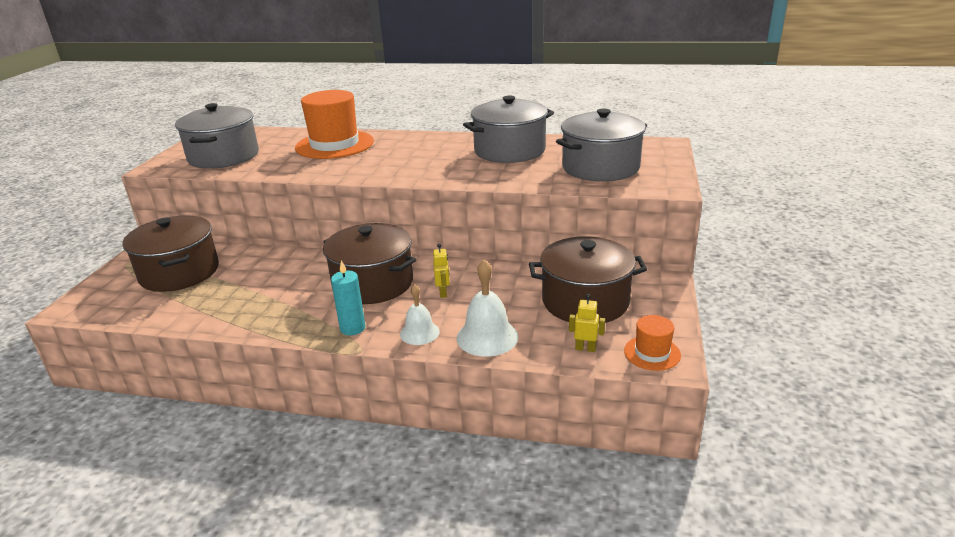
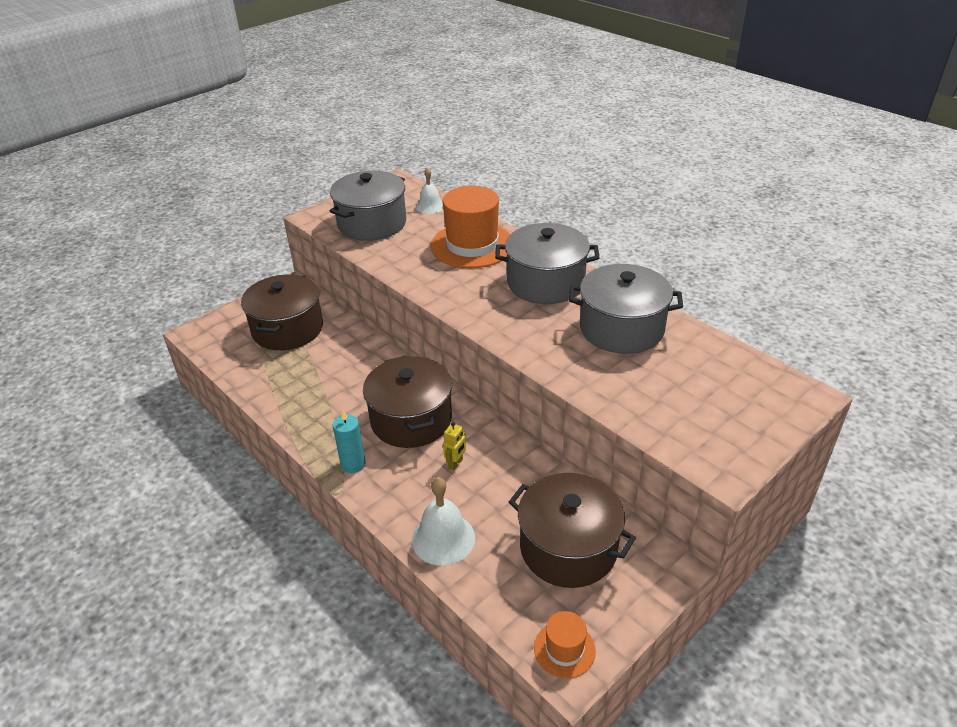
camera: 35 degrees right, 10 degrees up
(419, 333) = (396, 500): white bell -> white bell (430, 206)
(585, 348) = (511, 604): yellow robot -> none
(600, 167) = (686, 401): grey pot -> grey pot (545, 282)

